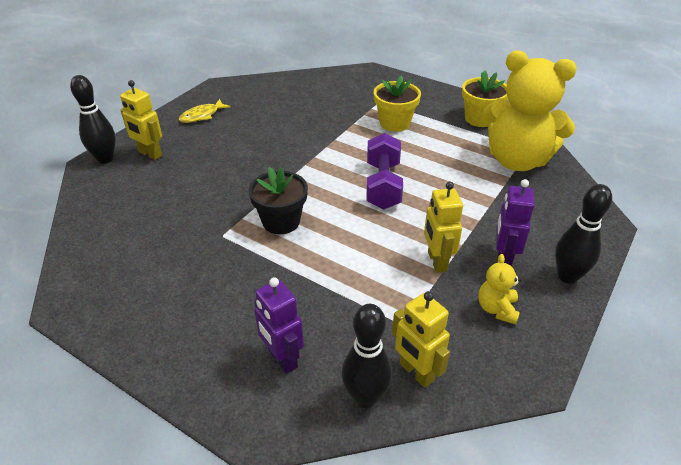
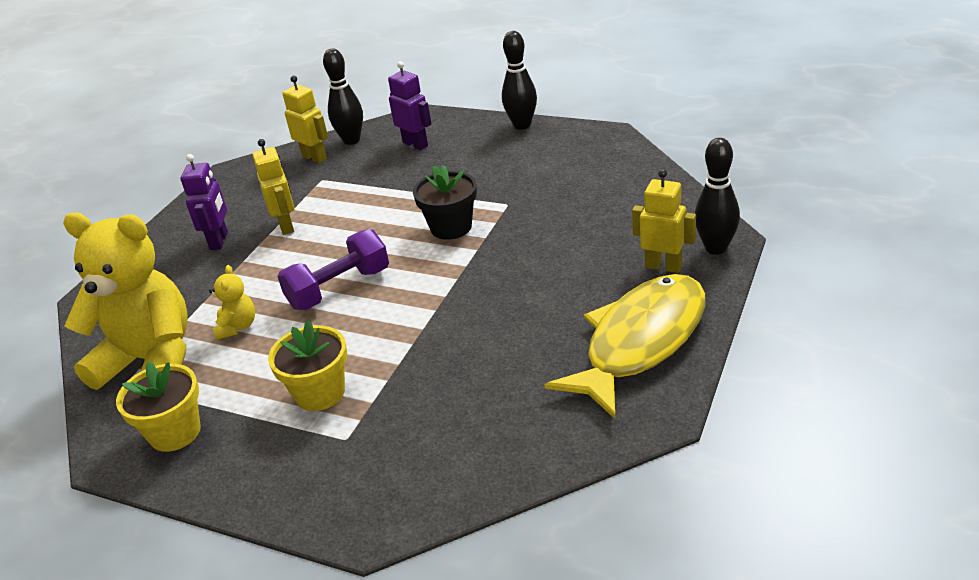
camera: 175 degrees right, 5 degrees down
(202, 115) = (640, 342): yellow fish -> yellow fish, size x2.35
(383, 185) = (339, 288): purple dumbbell -> purple dumbbell turned 60 degrees clockwise
(497, 309) = (240, 203): yellow teddy bear -> yellow teddy bear (237, 327)
(567, 276) = (164, 239): black bowling pin -> black bowling pin (522, 125)

